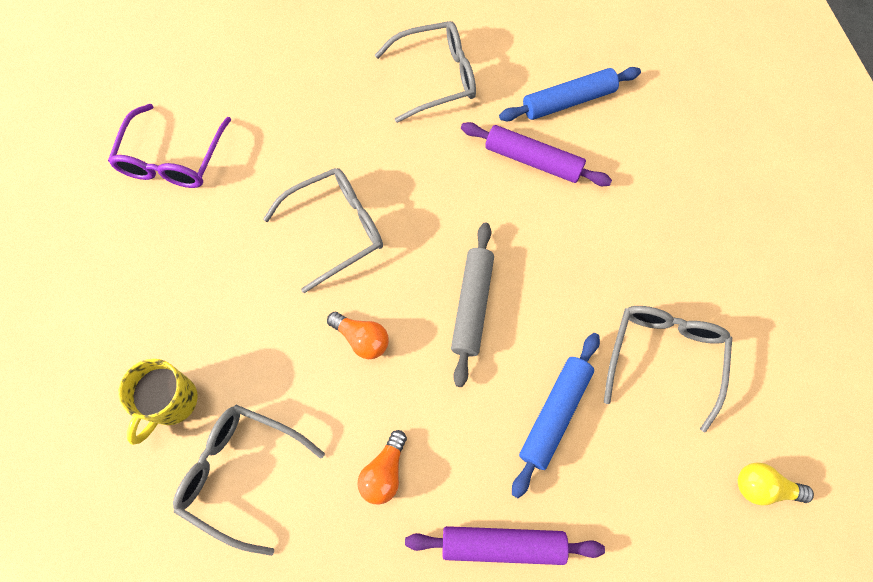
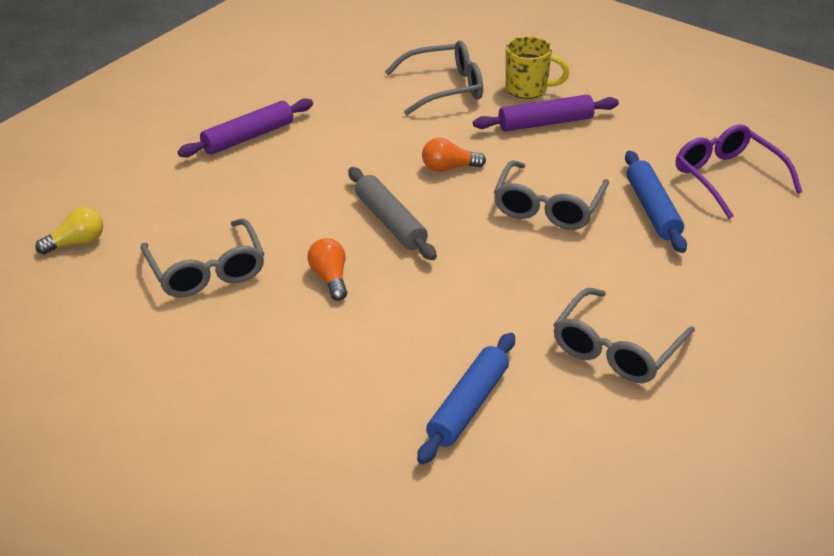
camera: 140 degrees right, 30 degrees down
(171, 402) = (528, 89): yellow mug -> yellow mug turned 120 degrees clockwise
(384, 472) = (357, 127): orange light bulb -> orange light bulb (330, 278)
(533, 160) = (447, 337): purple rolling pin -> purple rolling pin (545, 123)
(555, 414) = (267, 202): blue rolling pin -> blue rolling pin (652, 210)

